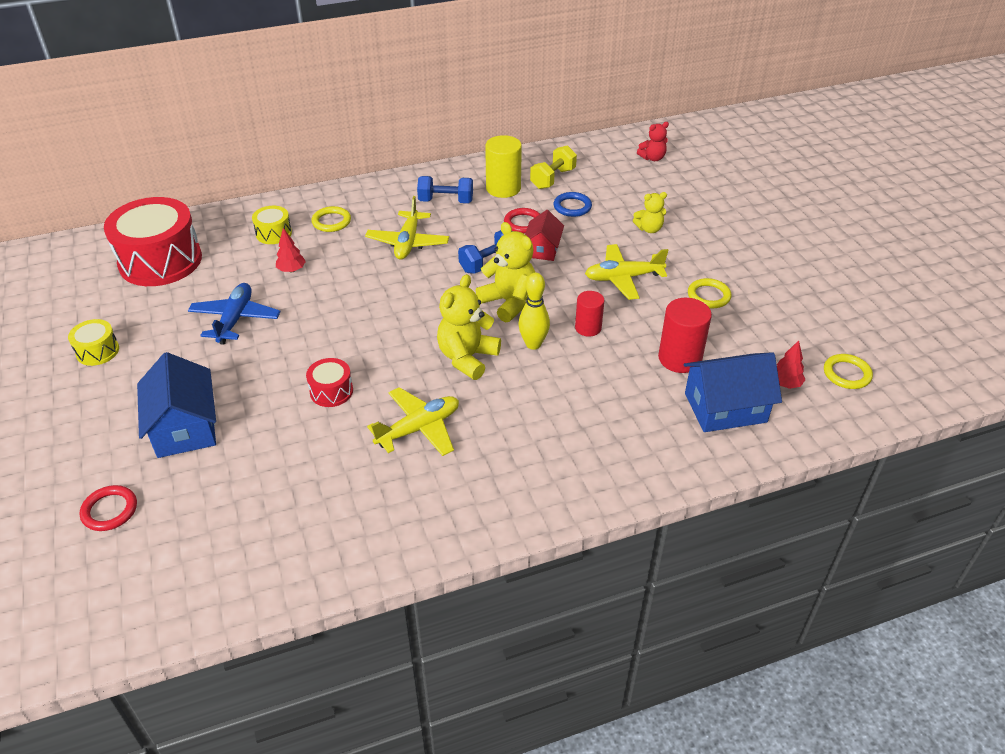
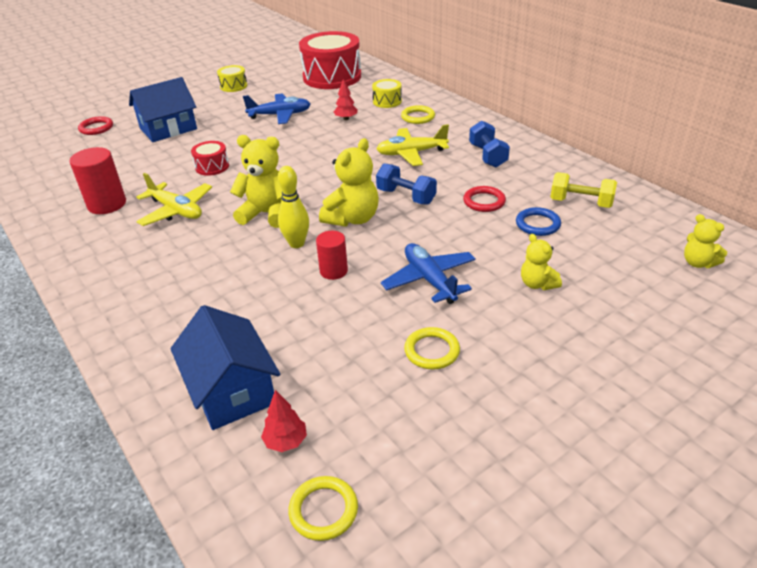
camera: 75 degrees right, 5 degrees down
(503, 188) = (535, 179): yellow cylinder -> none
(542, 249) = (448, 221): red house -> none
(623, 278) = (429, 280): yellow plane -> blue plane
(652, 158) = (698, 263): red teddy bear -> yellow teddy bear
(680, 358) = (306, 342): red cylinder -> red cylinder (107, 204)

